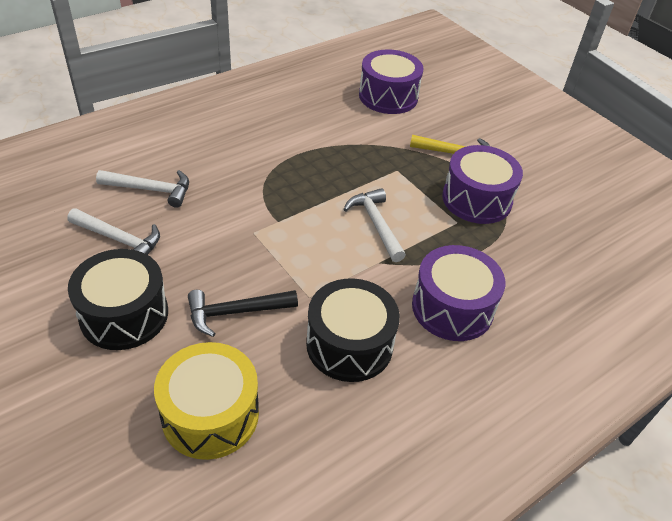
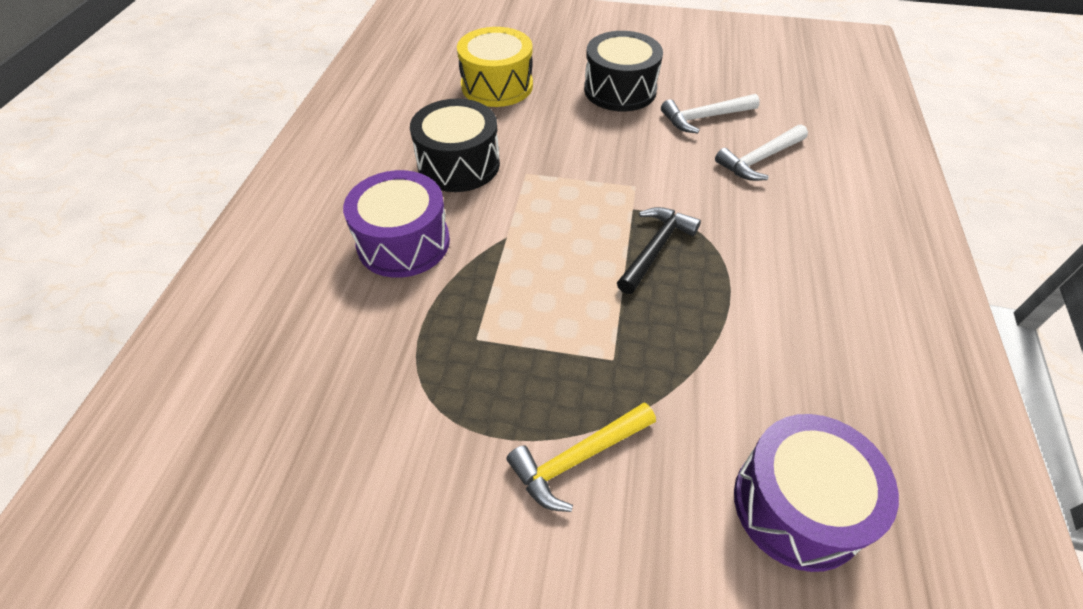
camera: 140 degrees right, 5 degrees up
(235, 312) = (560, 132): black hammer -> black hammer (655, 248)
(376, 224) = (552, 270): white hammer -> none
(476, 199) = (482, 393): purple drum -> none

